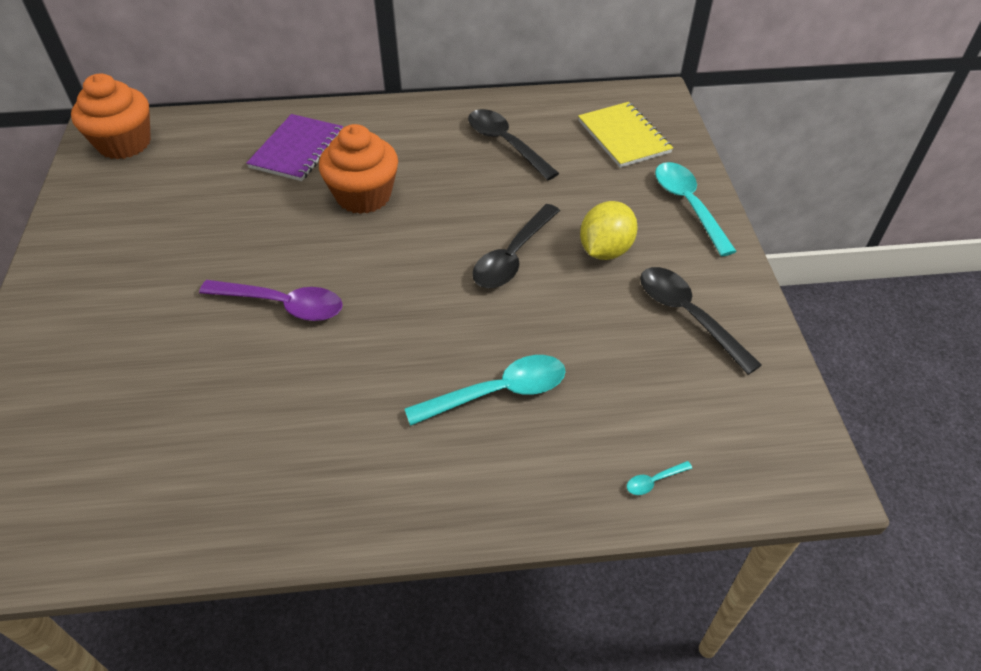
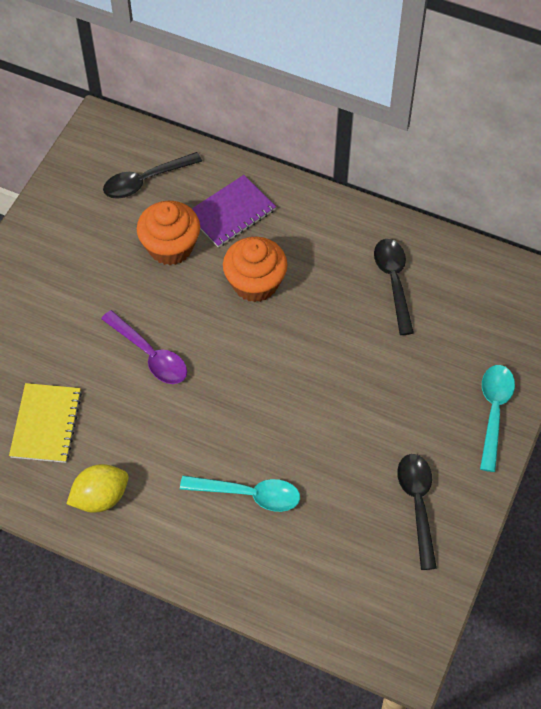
camera: 30 degrees right, 10 degrees up
(124, 143) = (110, 148): orange cupcake -> orange cupcake (170, 247)
(513, 256) = (328, 392): black spoon -> black spoon (145, 181)
(605, 250) = (399, 420): yellow lemon -> yellow lemon (100, 497)
(623, 137) = (494, 319): yellow notebook -> yellow notebook (46, 424)
(654, 481) = (304, 606): turquoise spoon -> none

